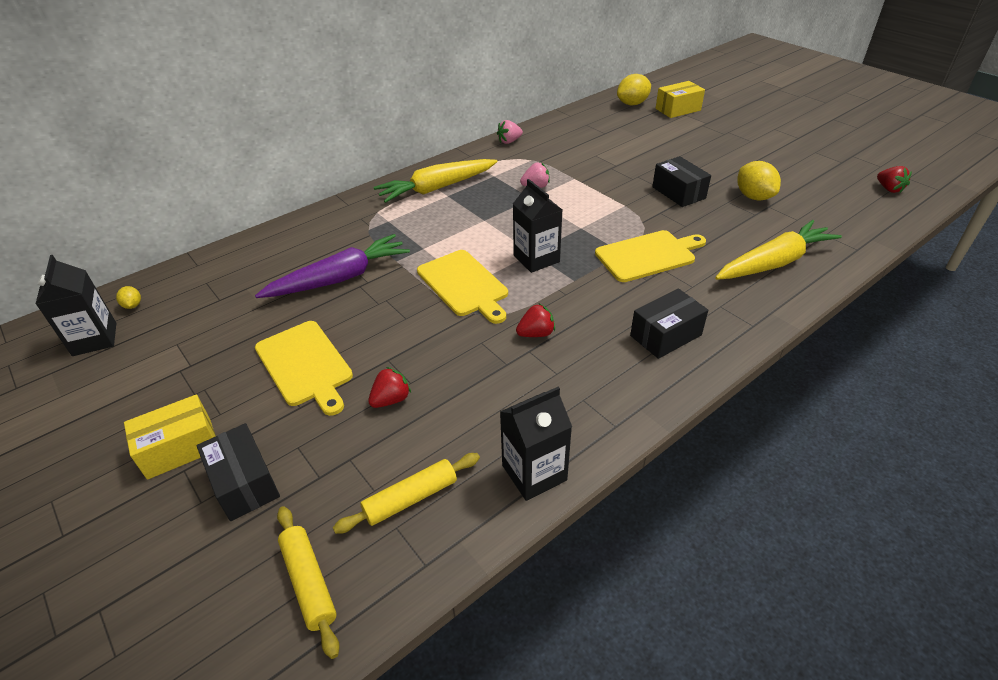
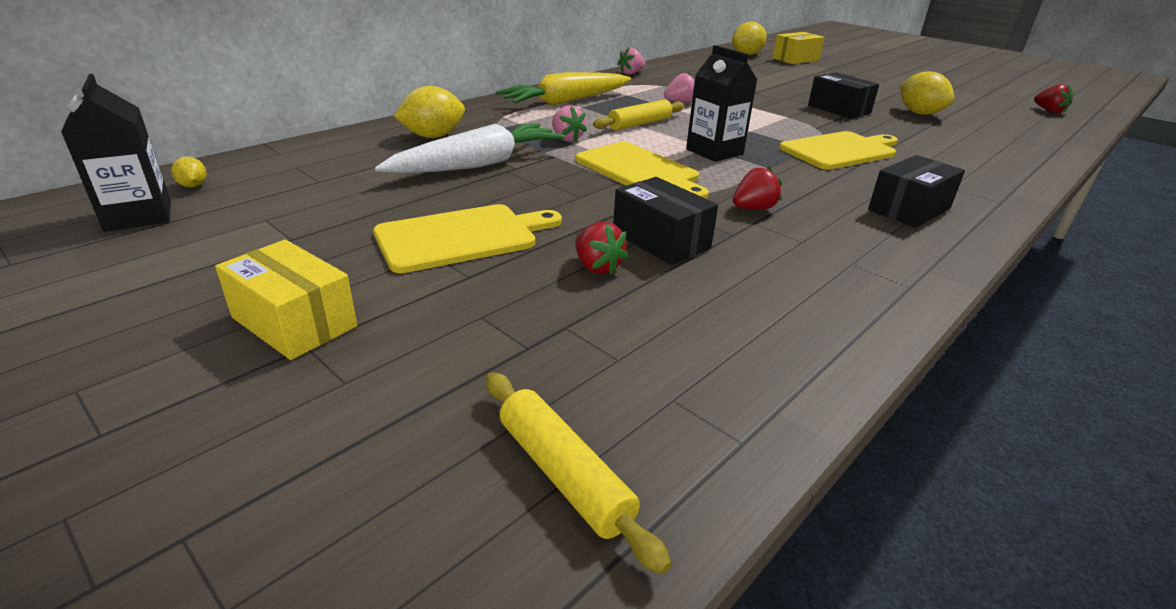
camera: 10 degrees left, 10 degrees down
(179, 448) = (294, 322): yellow box -> yellow box turned 75 degrees clockwise
(244, 483) = (411, 357): black box -> black box (661, 240)
(305, 365) = (461, 237): yellow cutting board -> yellow cutting board turned 75 degrees counterclockwise
(314, 241) = (433, 136): none -> yellow lemon
(339, 278) = (477, 165): purple carrot -> white carrot
(391, 399) = (597, 267): red strawberry -> red strawberry turned 105 degrees clockwise
(411, 498) = (678, 366): yellow rolling pin -> yellow rolling pin (640, 124)
(420, 242) = (566, 138): none -> pink strawberry
(534, 473) = (837, 333): black carton -> none
(774, 263) = (981, 157): yellow carrot -> none

